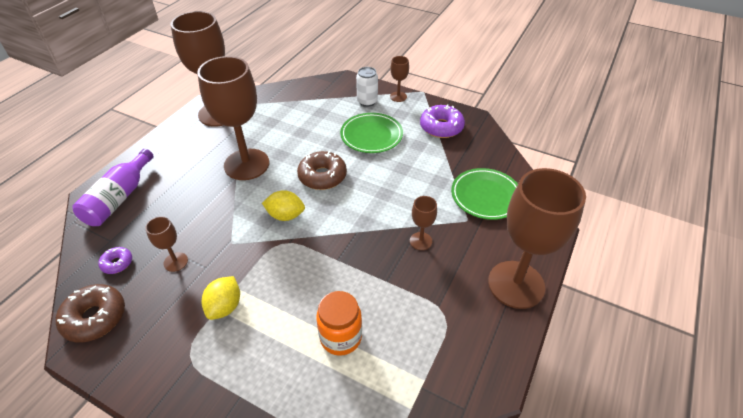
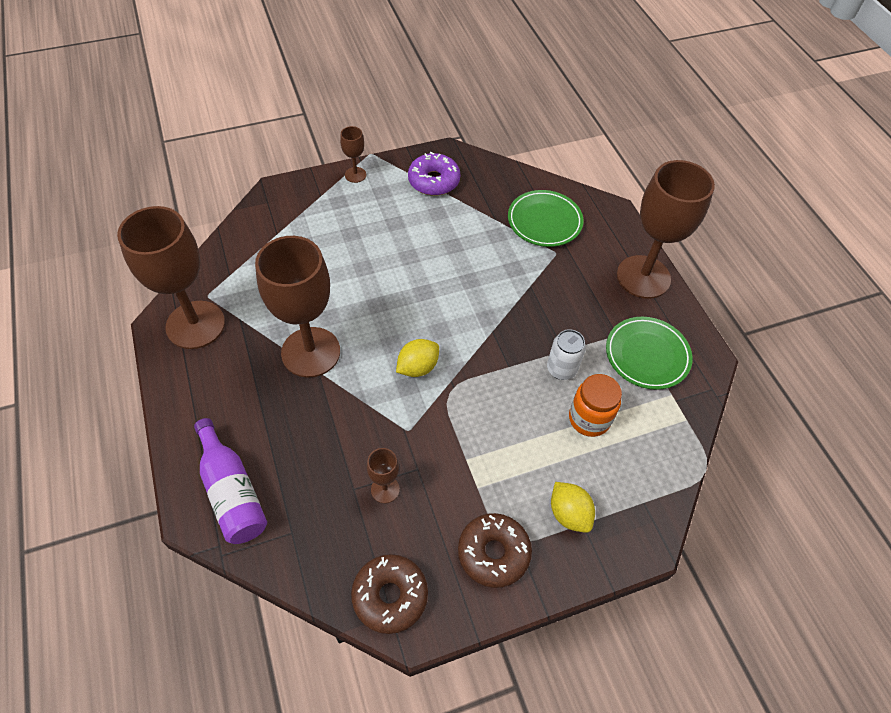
camera: 50 degrees left, 10 degrees up
(117, 263) = (334, 541): purple donut -> none
(225, 306) = (480, 480): yellow lemon -> yellow lemon (569, 514)
(322, 176) = (397, 306): brown donut -> brown donut (493, 553)
(367, 101) = (333, 200): white can -> white can (561, 369)
(371, 135) = (385, 233): green plate -> green plate (647, 355)
(421, 241) = (547, 298): brown goblet -> none

